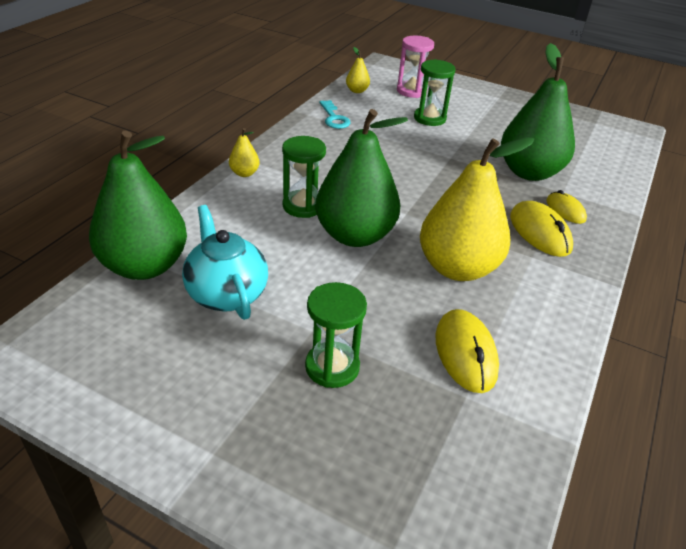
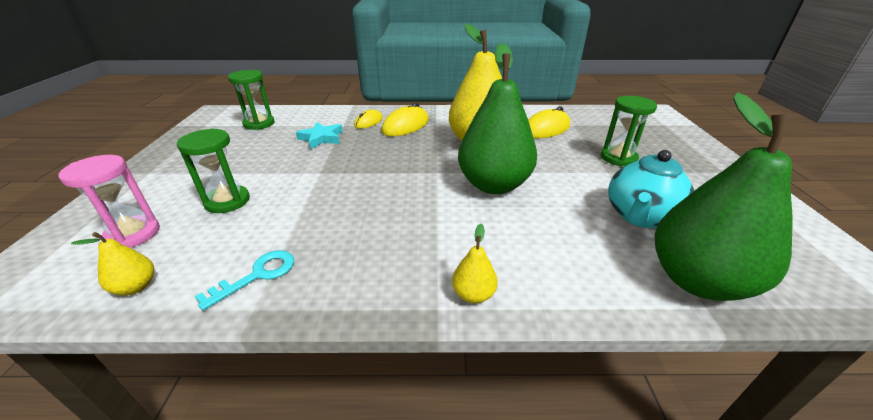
camera: 115 degrees left, 5 degrees down
(303, 206) = (486, 224): green hourglass -> green hourglass (259, 124)
(529, 172) = (321, 138): green pear -> turquoise star

